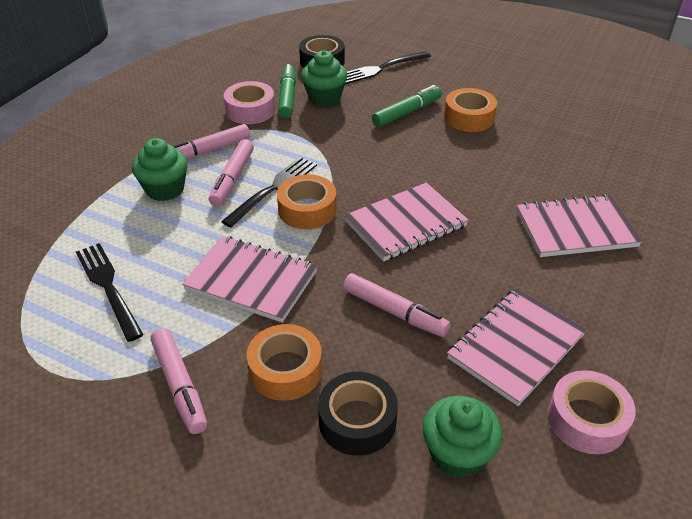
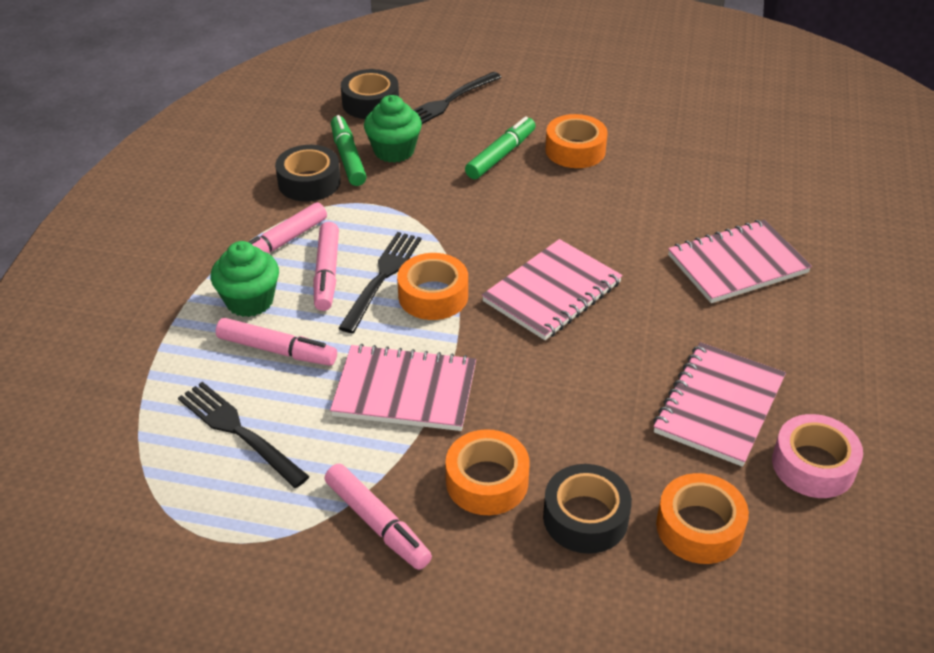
camera: 15 degrees left, 0 degrees up
(250, 110) = (309, 182): pink tape -> black tape
(394, 312) = (579, 394): pink marker -> pink marker (277, 350)
(457, 454) = (699, 527): green cupcake -> orange tape

